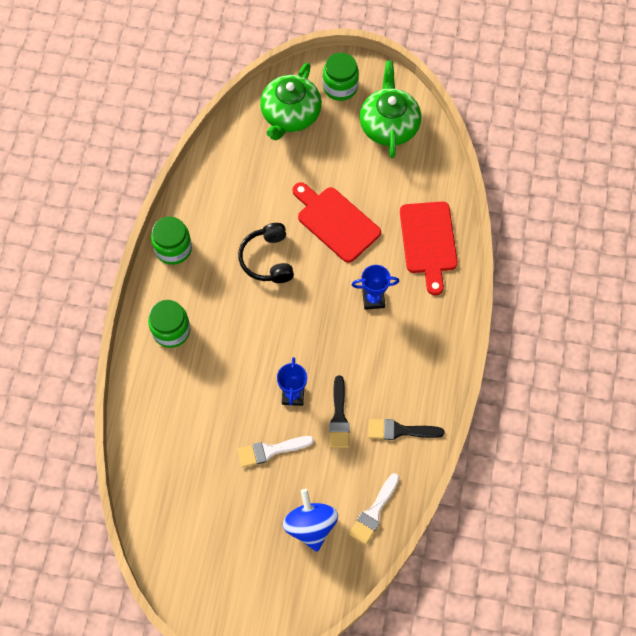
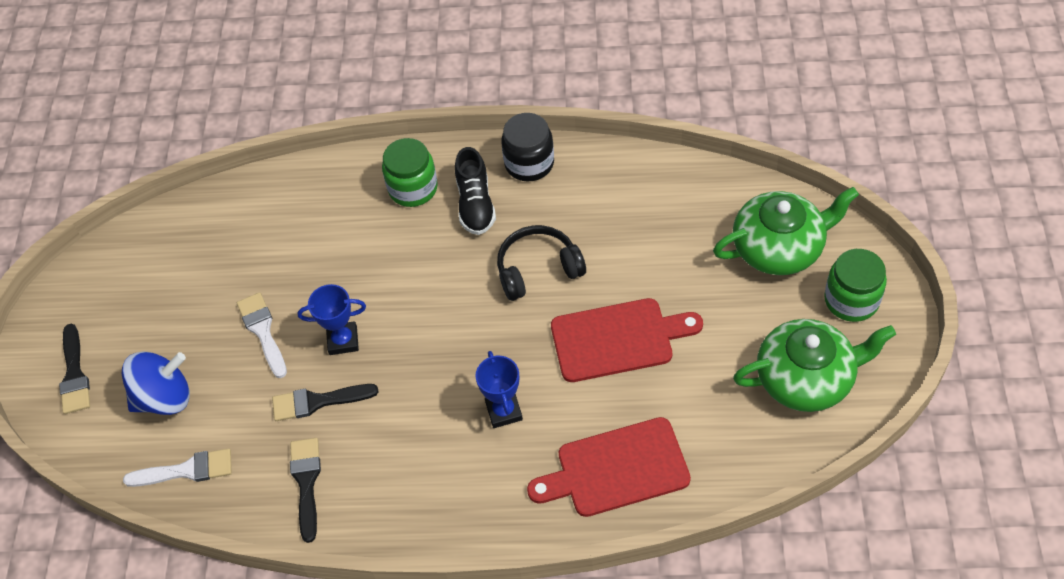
camera: 85 degrees right, 10 degrees down
(173, 249) = (529, 163): green jar -> black jar
(199, 290) = (475, 204): none -> black shoe
(274, 595) = (74, 374): none -> black brush
(290, 115) = (779, 247): green teapot -> green teapot turned 150 degrees clockwise
(336, 222) = (618, 339): red cutting board -> red cutting board turned 45 degrees clockwise
(374, 512) = (186, 470): white brush -> white brush turned 150 degrees clockwise

